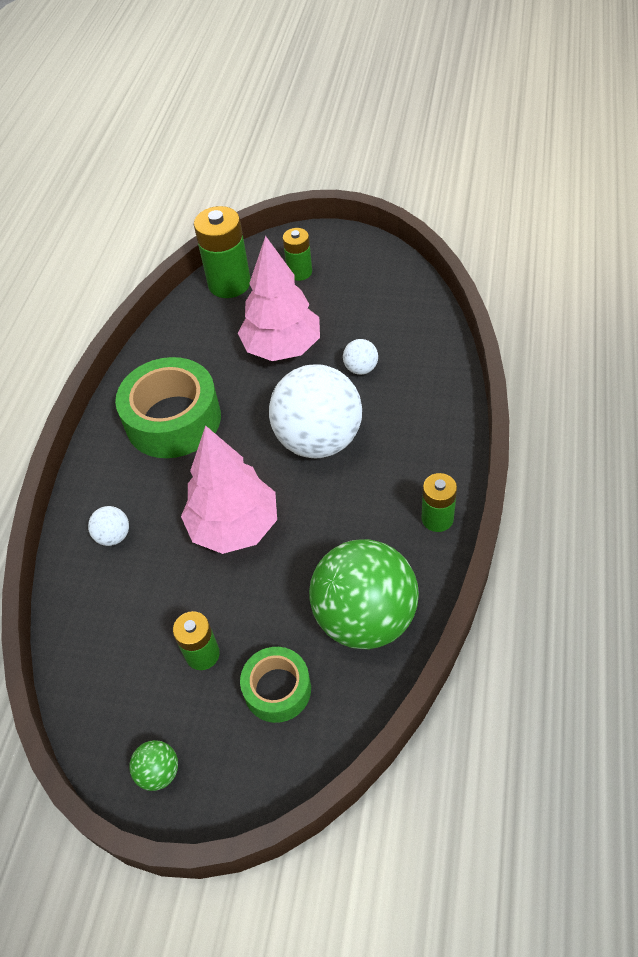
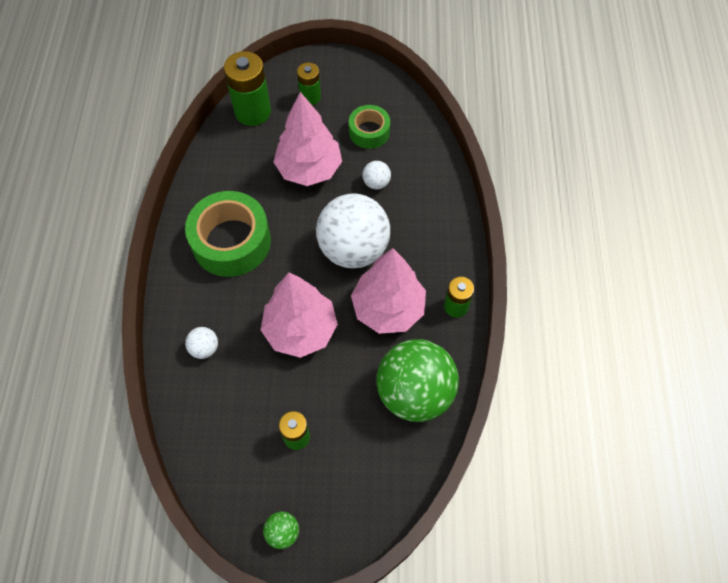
camera: 15 degrees left, 10 degrees up
(277, 689) = (359, 457): green tape -> green tape (369, 132)
(349, 512) = (388, 308): none -> pink tree

